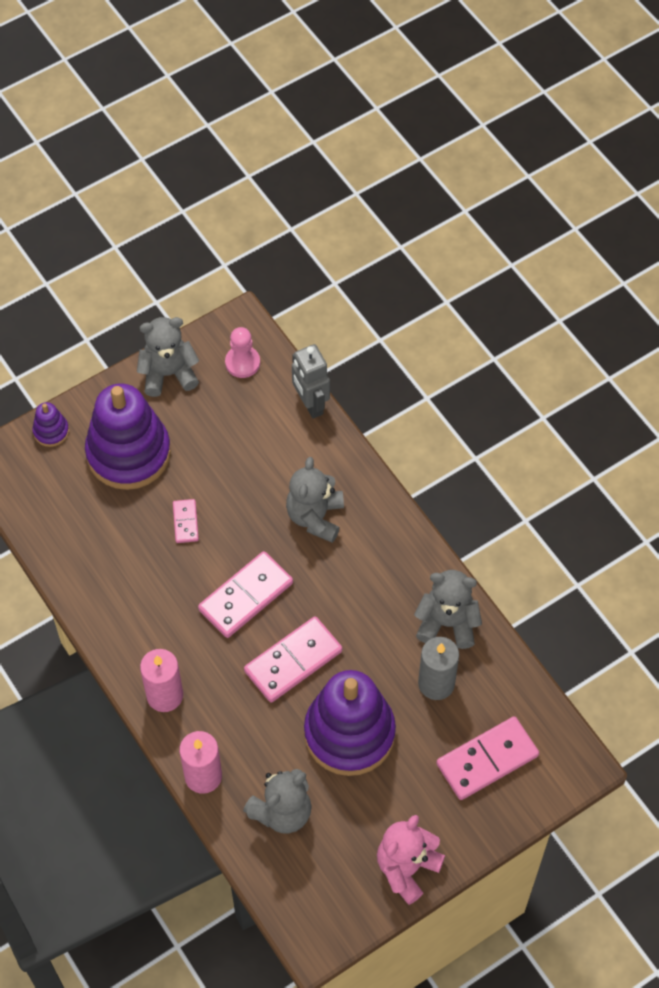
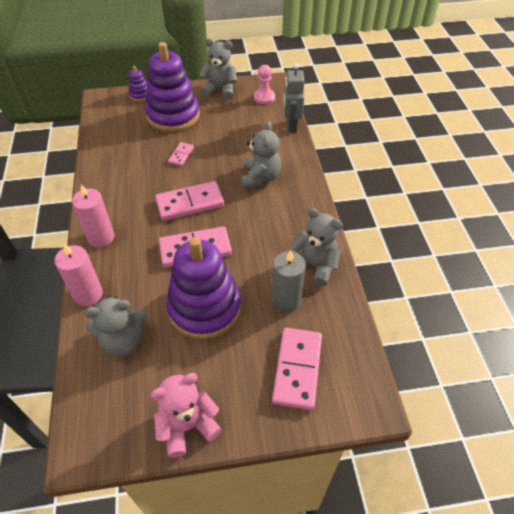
camera: 25 degrees right, 10 degrees down
(315, 517) = (260, 178): grey teddy bear -> grey teddy bear turned 150 degrees clockwise
(487, 759) = (297, 369): pink domino -> pink domino turned 75 degrees counterclockwise

